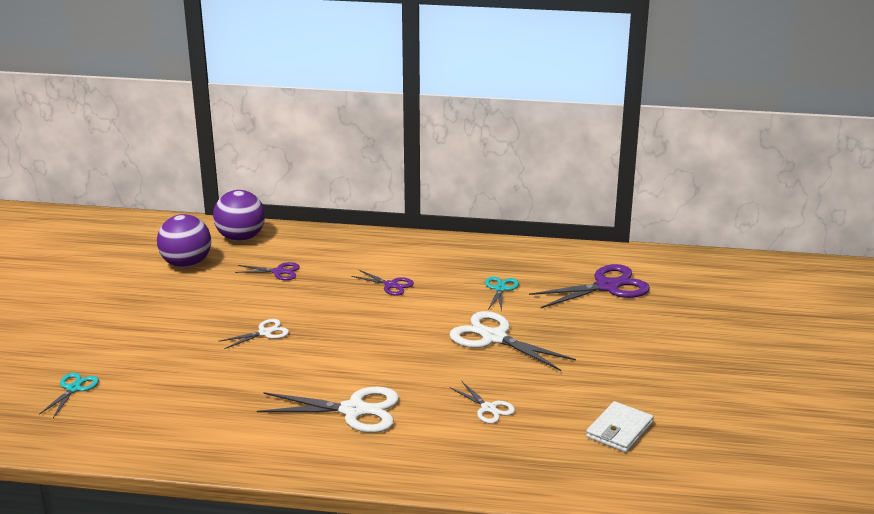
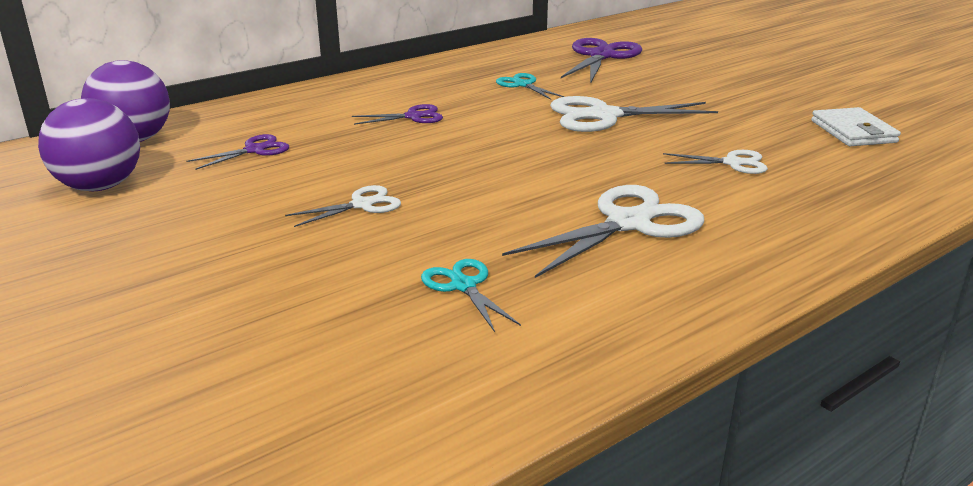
camera: 45 degrees left, 0 degrees up
(74, 388) = (192, 398): turquoise scissors -> turquoise scissors (463, 286)
(265, 333) = (362, 205): white scissors -> white scissors turned 45 degrees clockwise

